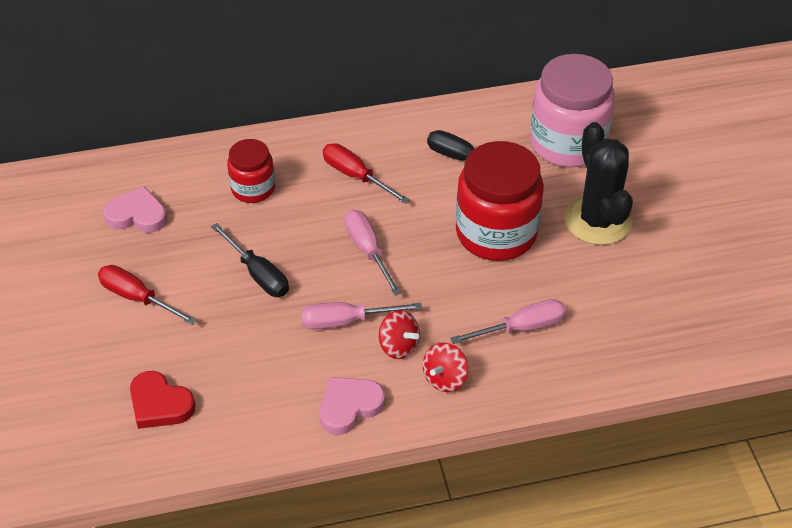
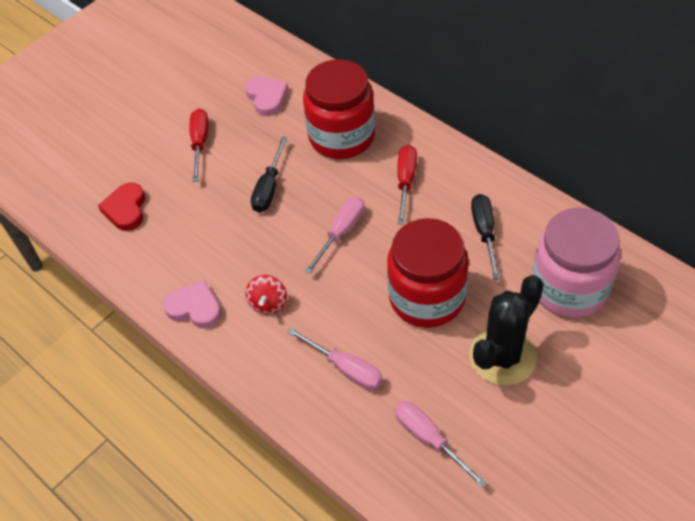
camera: 60 degrees right, 5 degrees up
(253, 188) = (342, 136): red jar -> red jar, size x1.79
(346, 321) = (267, 260): pink screwdriver -> pink screwdriver (429, 439)
(445, 378) = (260, 348): red spinning top -> none

